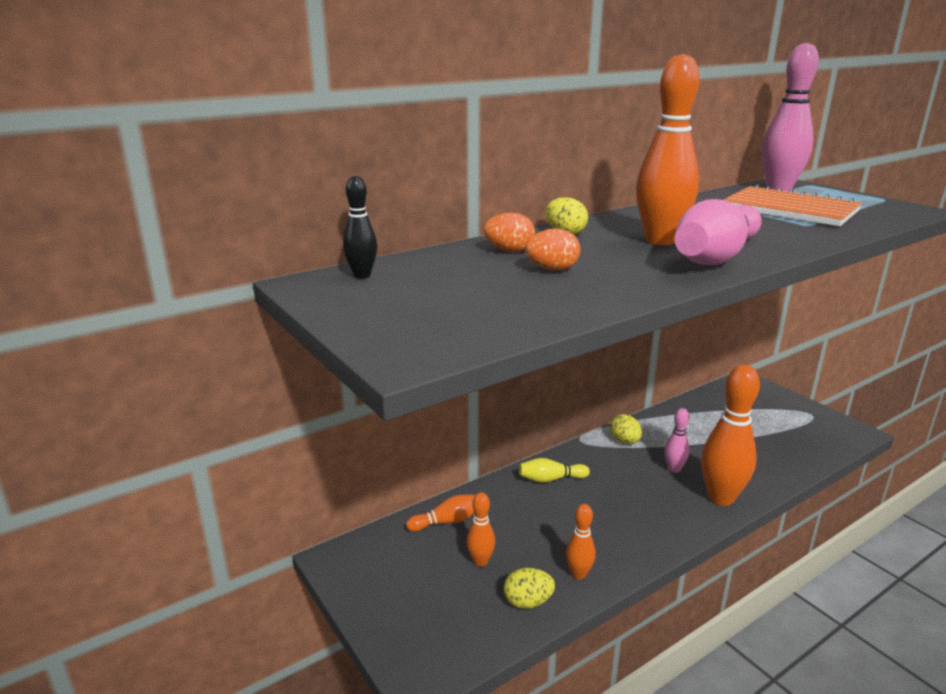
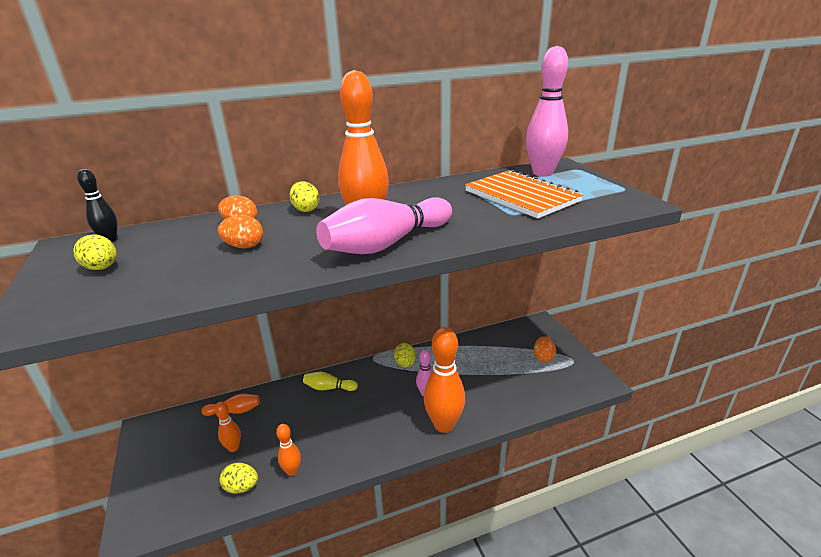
camera: 15 degrees right, 5 degrees up
(405, 301) = (102, 268): none -> yellow egg
(777, 415) = (543, 357): none -> orange egg

